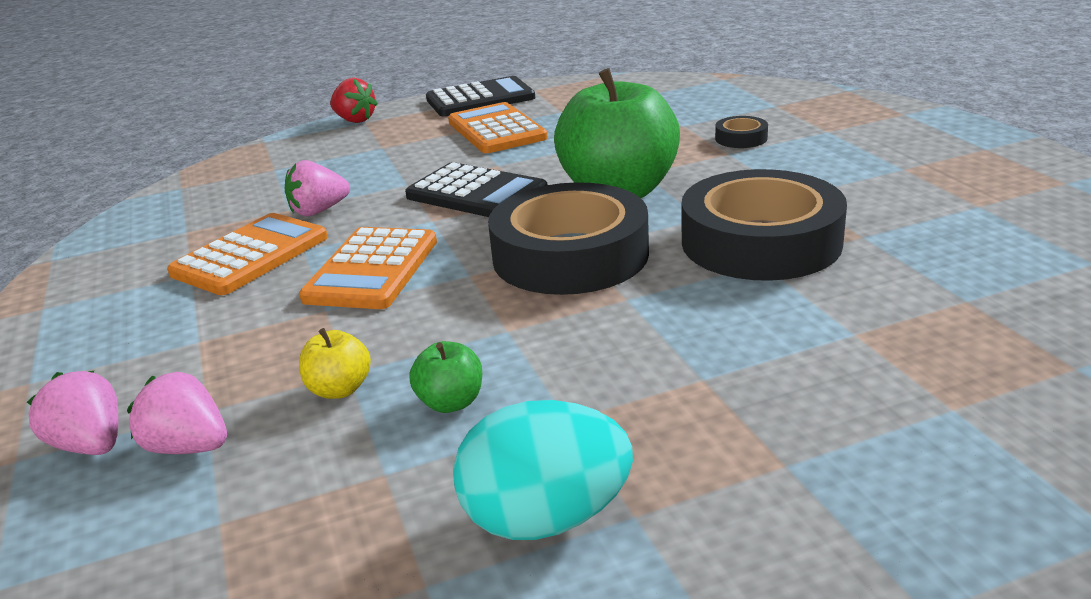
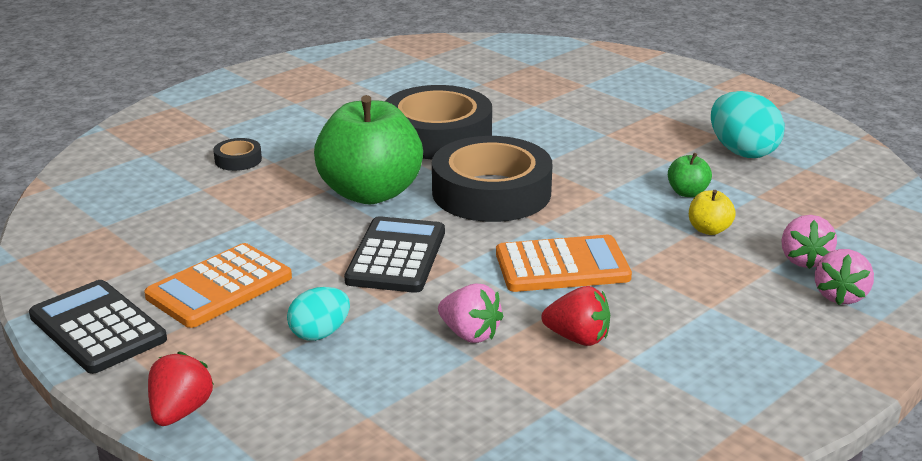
camera: 115 degrees left, 0 degrees up
(250, 255) = (578, 338): orange calculator -> red strawberry
(391, 159) = (320, 333): none -> turquoise egg

